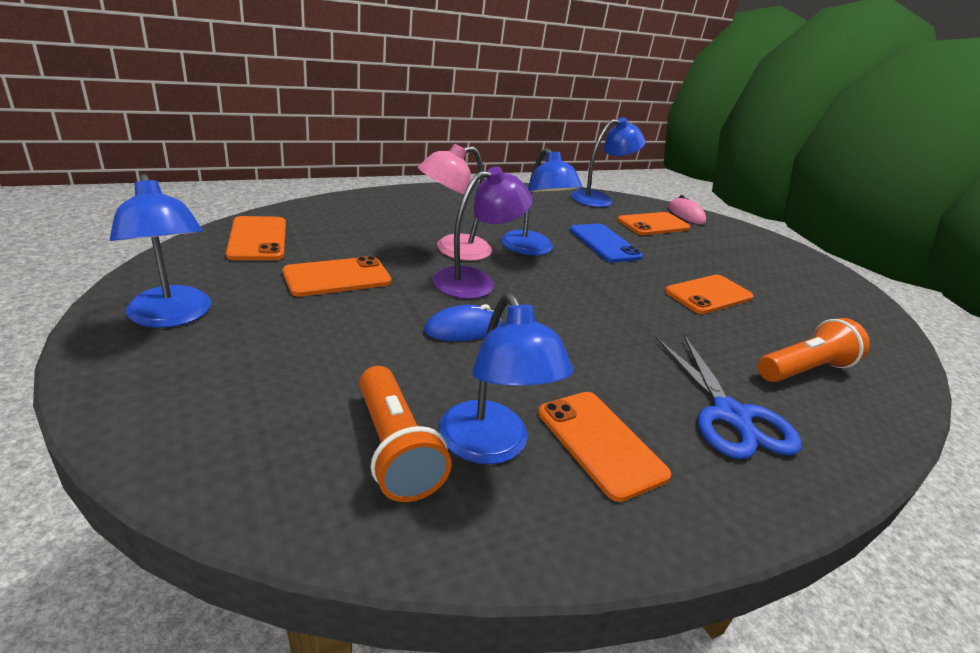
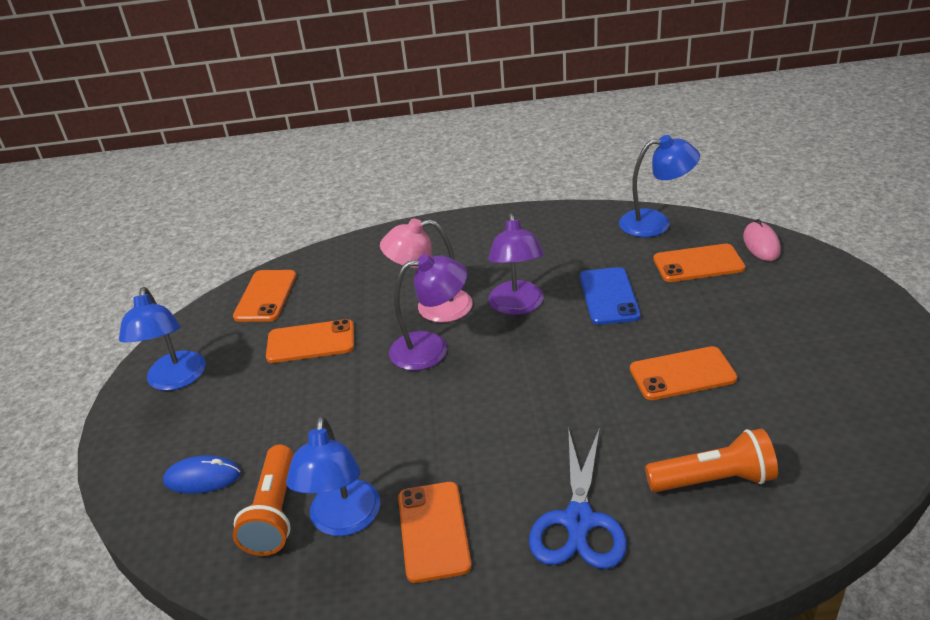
camera: 30 degrees right, 5 degrees up
(463, 329) = (387, 405): blue mouse -> blue mouse (202, 478)
(532, 249) = (517, 306): blue lamp -> purple lamp

